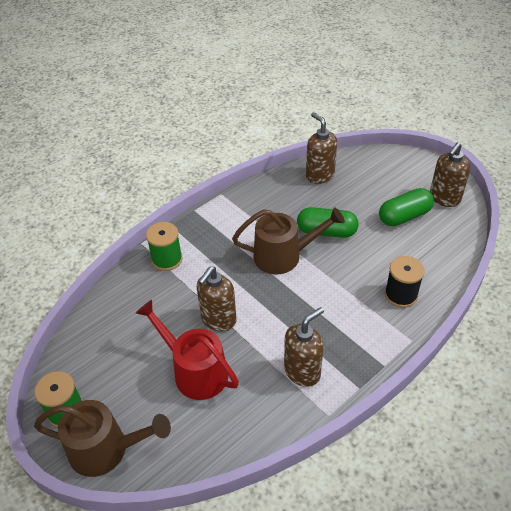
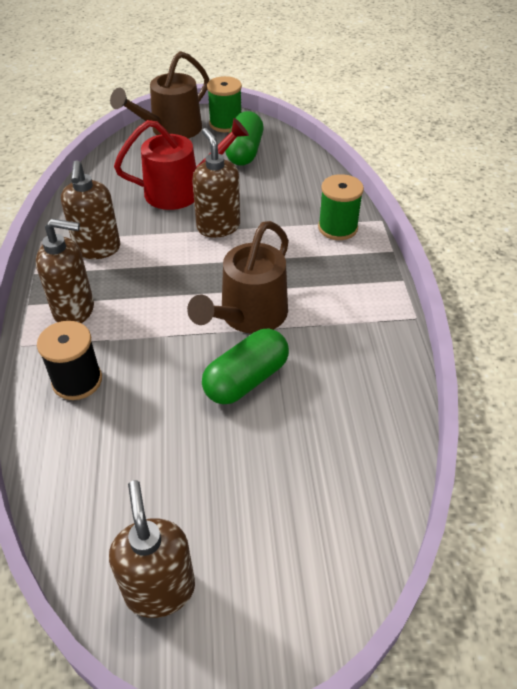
camera: 125 degrees right, 0 degrees up
(319, 175) = (368, 449): brown soap dispenser -> brown soap dispenser (74, 310)
(404, 216) = (183, 492): green capsule -> green capsule (244, 152)

